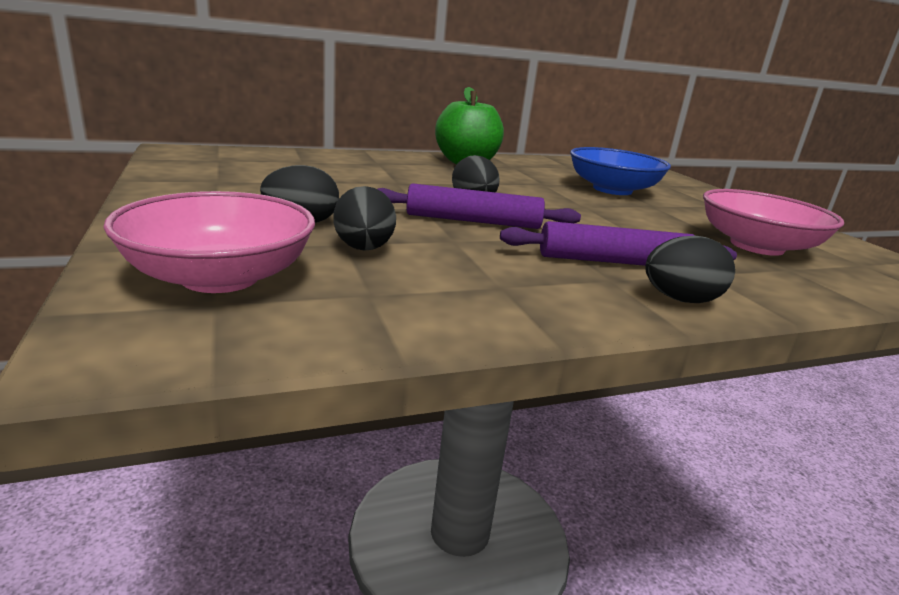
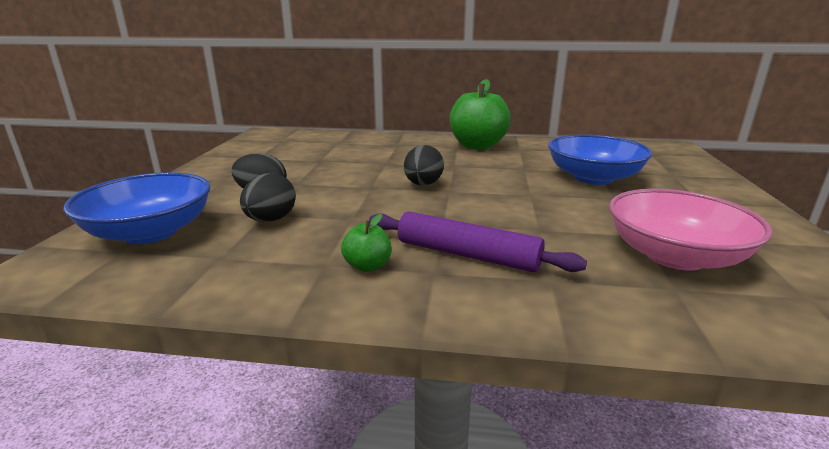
camera: 30 degrees right, 0 degrees up
(220, 277) = (151, 232): pink bowl -> blue bowl
(473, 221) = (395, 202): purple rolling pin -> none
(545, 282) = (367, 266): none -> green apple
(680, 300) = (471, 303): black egg -> none

